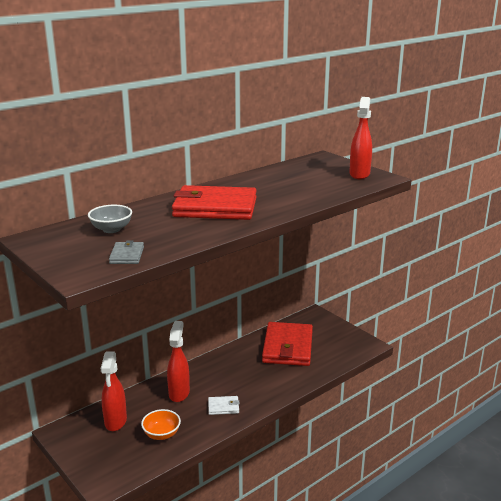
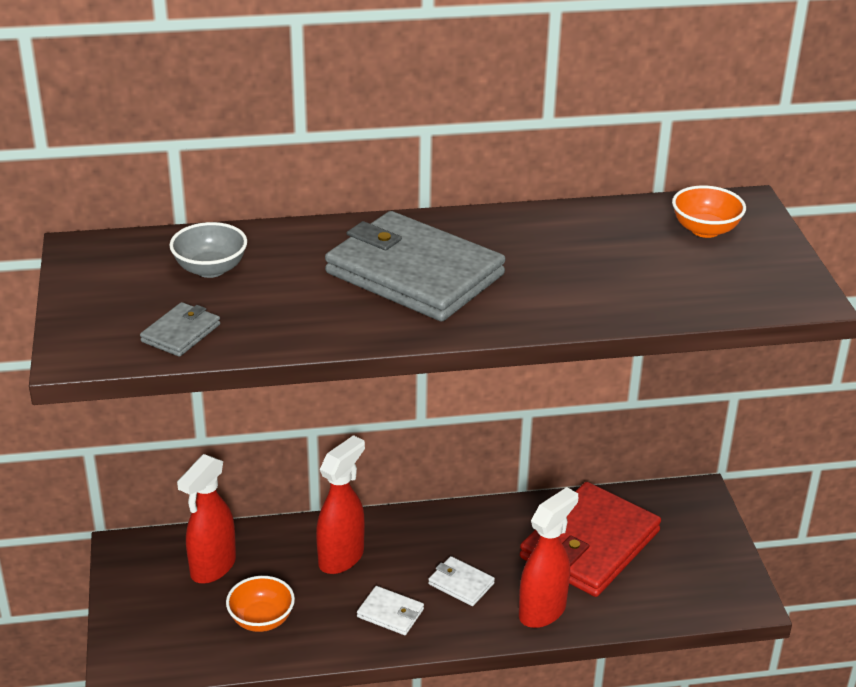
camera: 30 degrees right, 10 degrees up
(215, 207) = (414, 273): red wallet -> grey wallet
(245, 382) = (461, 583): none -> white wallet
(318, 167) = (705, 230): none -> orange bowl
(359, 174) = (765, 274): red spray bottle -> red spray bottle (543, 611)

